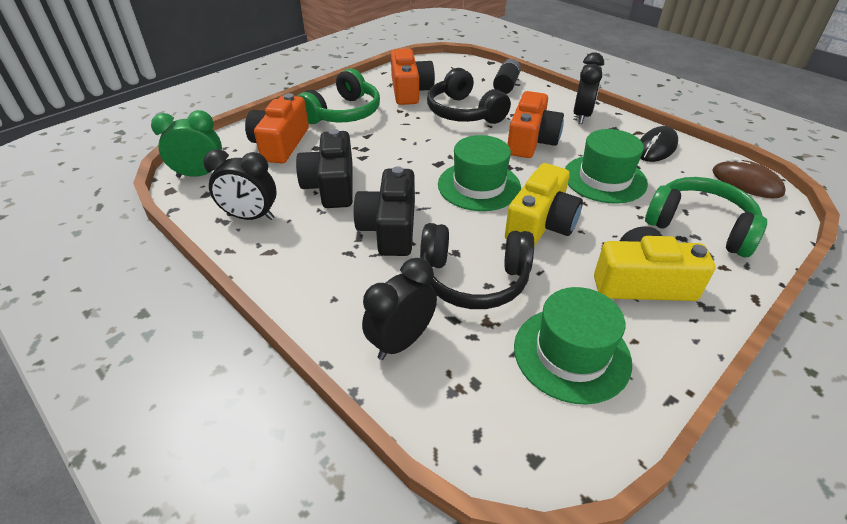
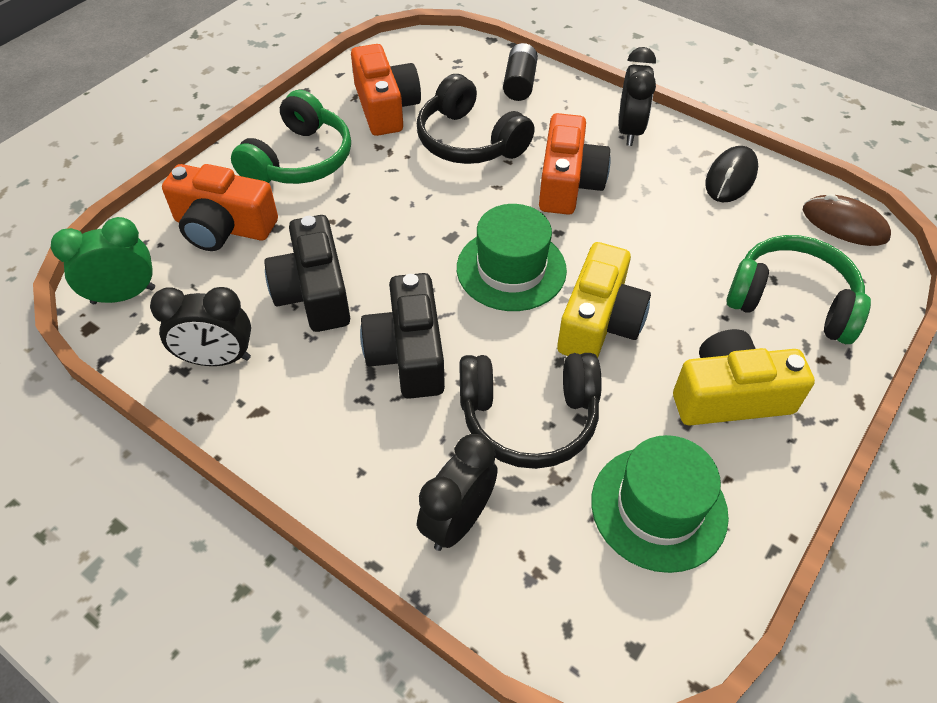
camera: 10 degrees left, 10 degrees up
(280, 144) = (223, 227): orange camera -> orange camera turned 75 degrees counterclockwise
(604, 179) = (670, 238): green hat -> none

